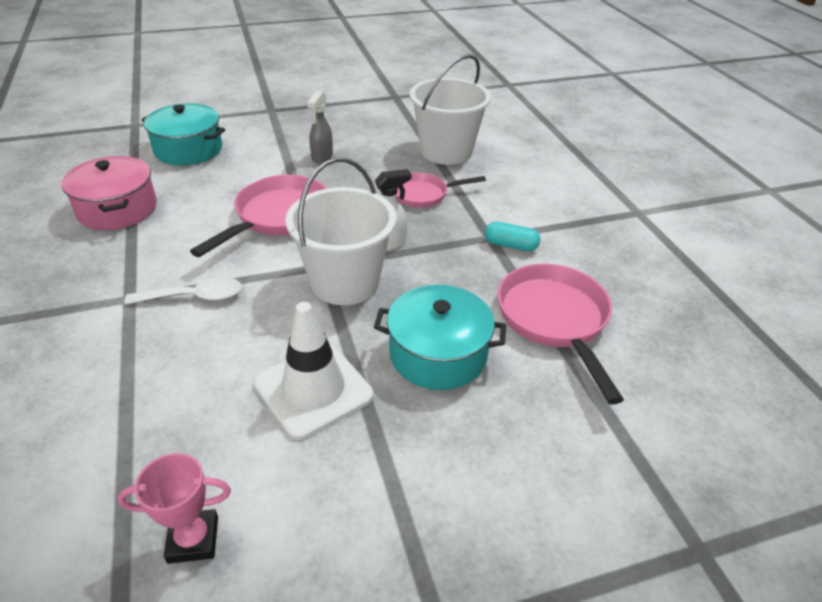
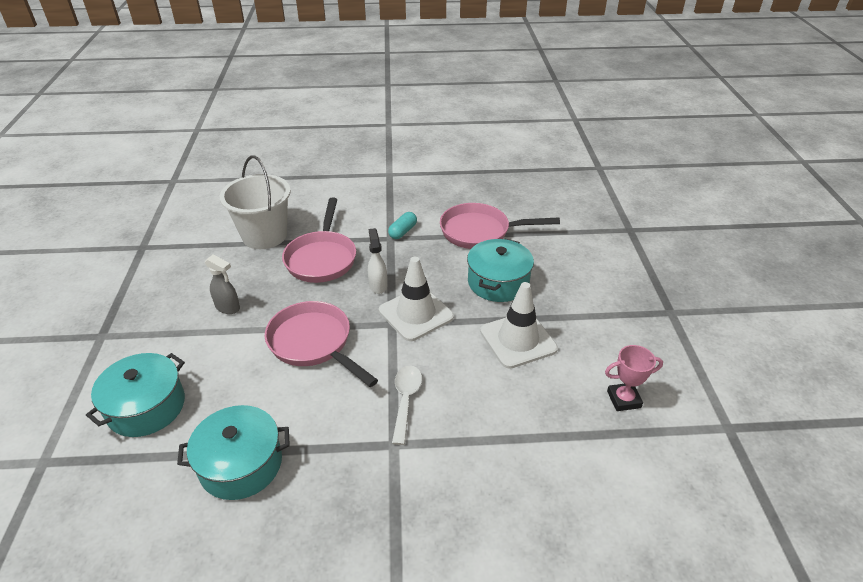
camera: 75 degrees left, 0 degrees up
(117, 209) = (241, 464): pink pot -> turquoise pot
(193, 539) = (623, 399): pink trophy -> pink trophy turned 75 degrees clockwise
(345, 282) = (416, 314): white bucket -> white traffic cone
(424, 194) = (322, 258): pink pan -> pink pan, size x1.61

